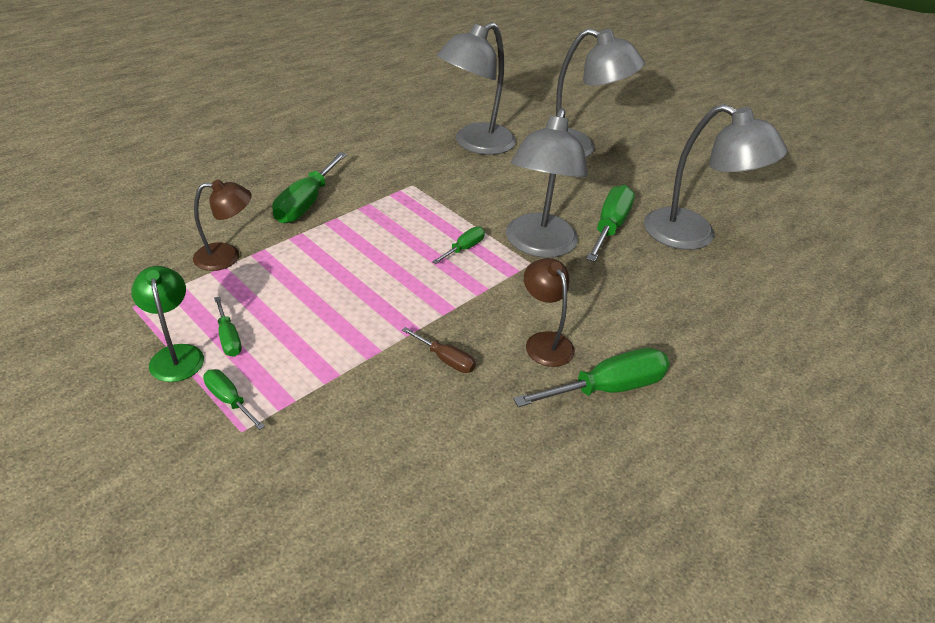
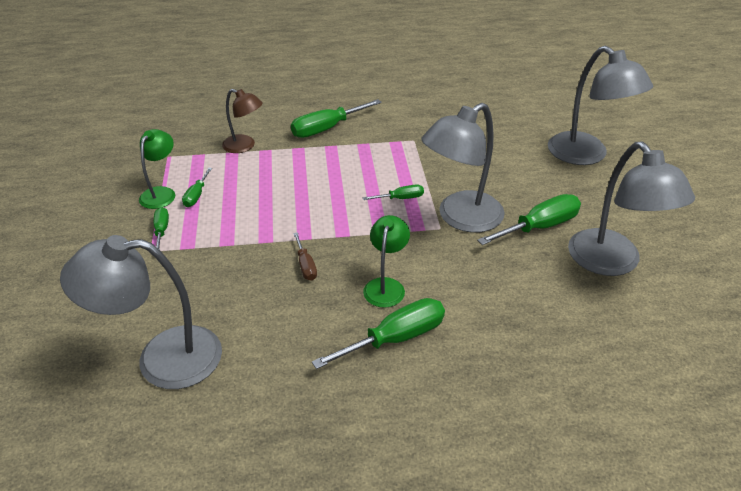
camera: 40 degrees right, 0 degrees up
(475, 144) = (497, 125): grey lamp -> grey lamp (162, 358)
(544, 342) = (386, 286): brown lamp -> green lamp
(608, 388) = (396, 338): green screwdriver -> green screwdriver turned 45 degrees counterclockwise

